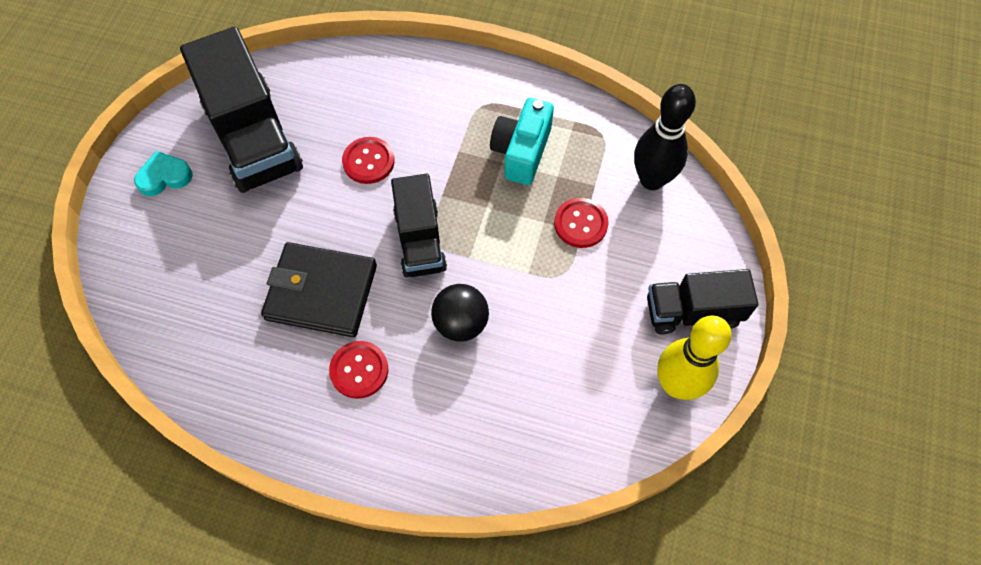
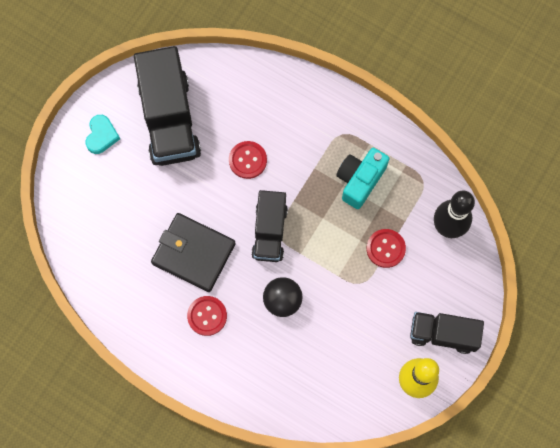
camera: 15 degrees right, 10 degrees up
(164, 176) = (101, 136): turquoise heart -> turquoise heart turned 105 degrees clockwise

